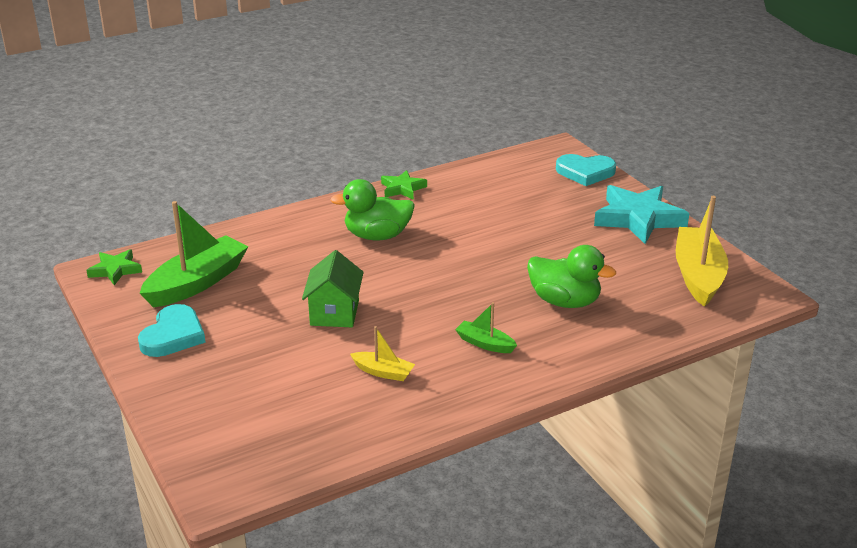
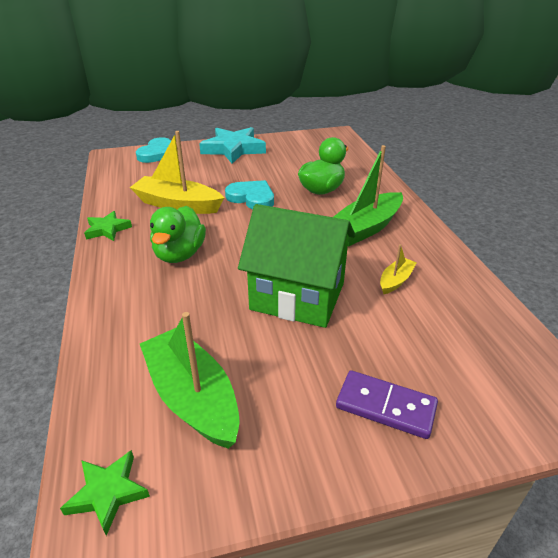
camera: 75 degrees left, 5 degrees up
(173, 335) = (300, 430): turquoise heart -> turquoise heart (252, 198)
(203, 375) = (385, 406): none -> purple domino
(334, 313) = (298, 296): green house -> green house, size x1.70
(485, 343) = (365, 228): green boat -> green boat, size x2.04
(698, 275) = (310, 146): yellow boat -> yellow boat (178, 205)

